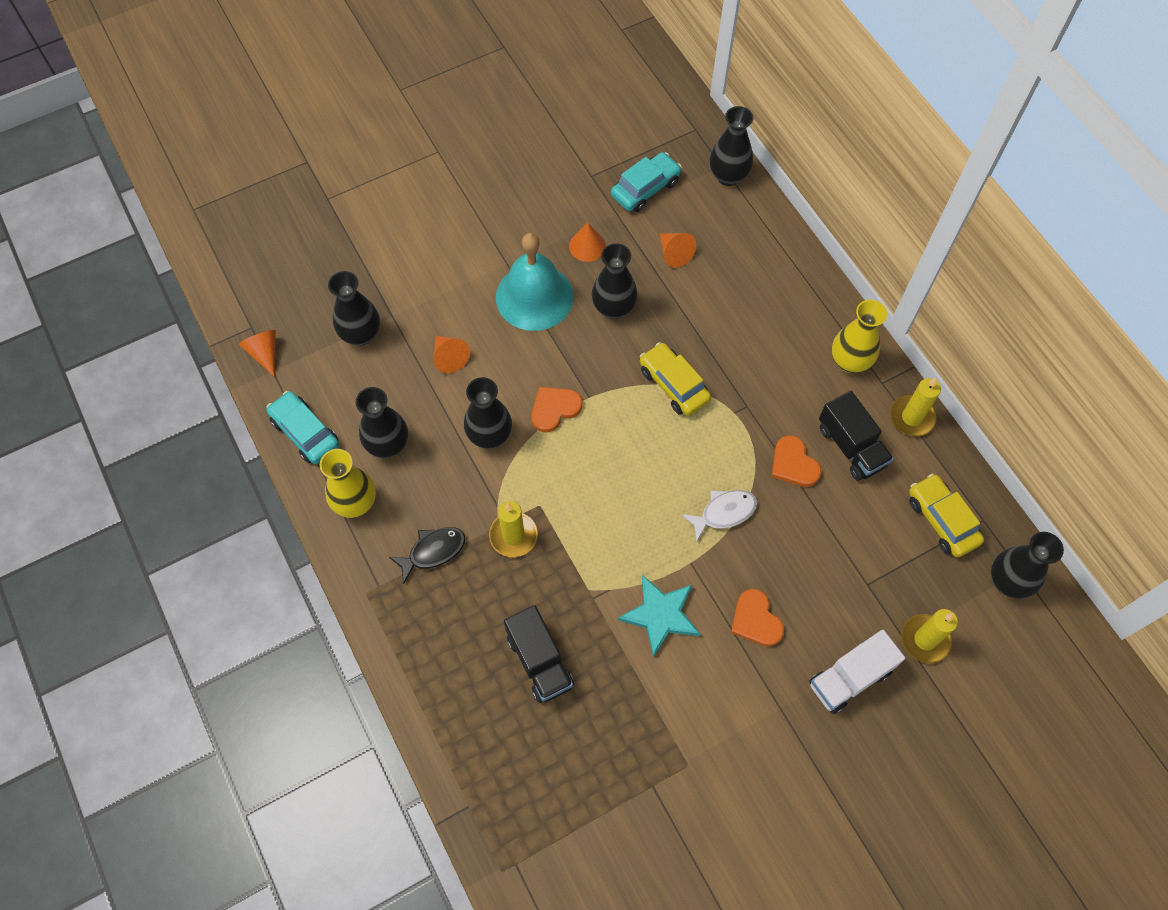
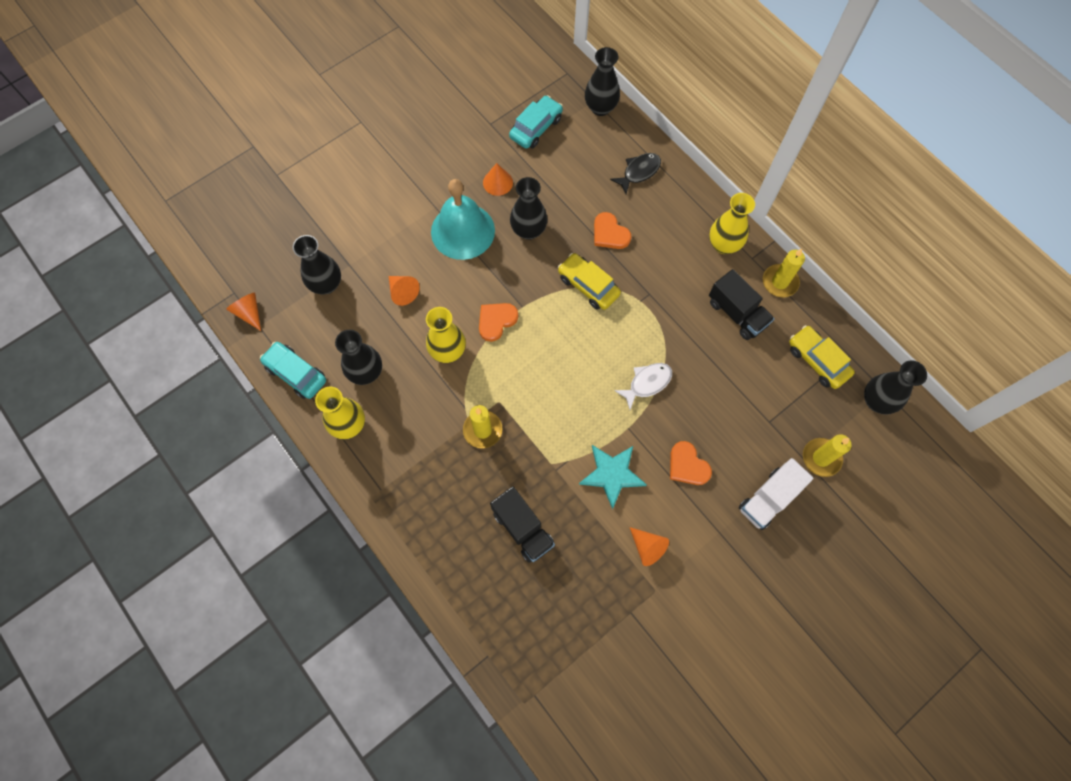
camera: 10 degrees left, 5 degrees up
(433, 551) = (420, 454): black fish -> black fish (639, 172)
(490, 435) = (448, 351): black vase -> yellow vase
(674, 253) = (569, 178): orange cone -> orange cone (647, 547)
(793, 464) = (694, 335): orange heart -> orange heart (609, 233)

